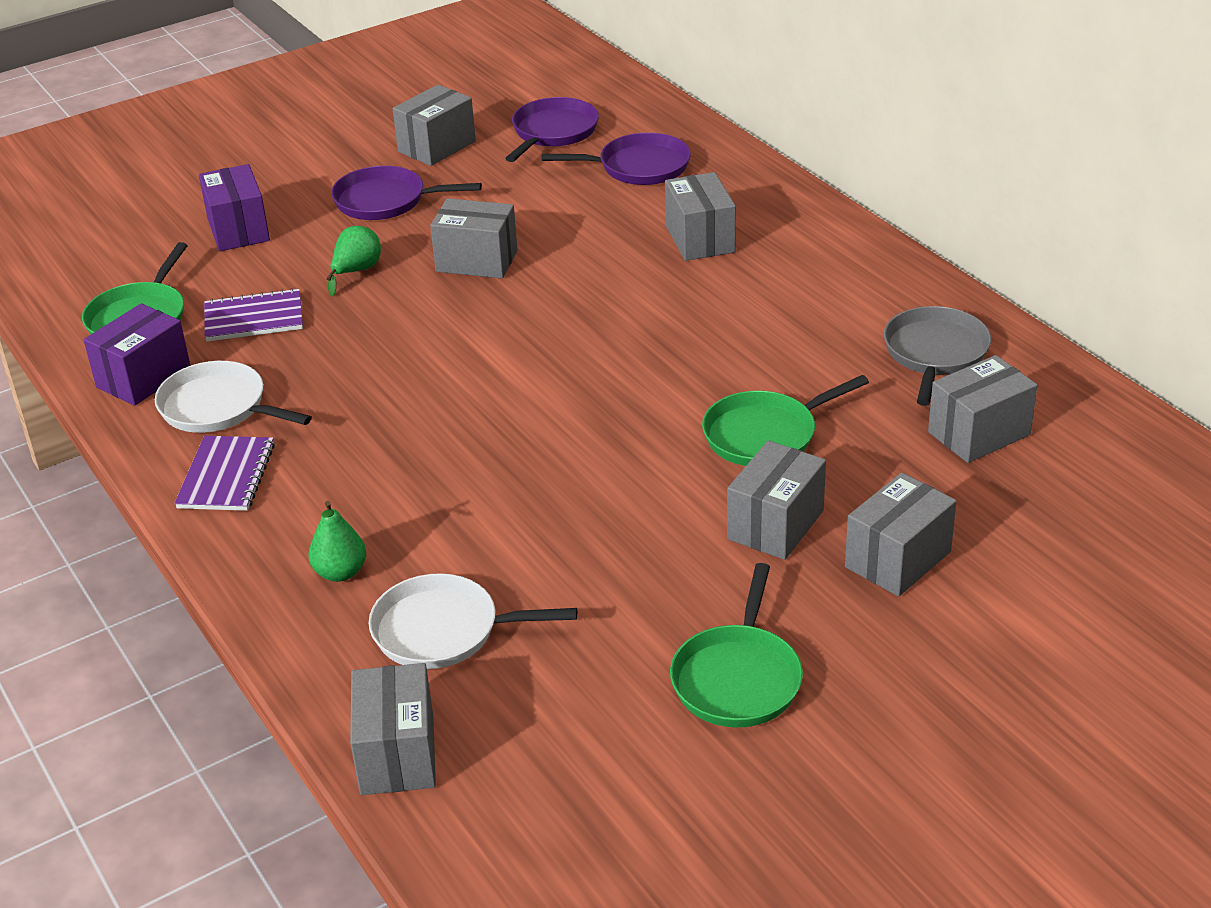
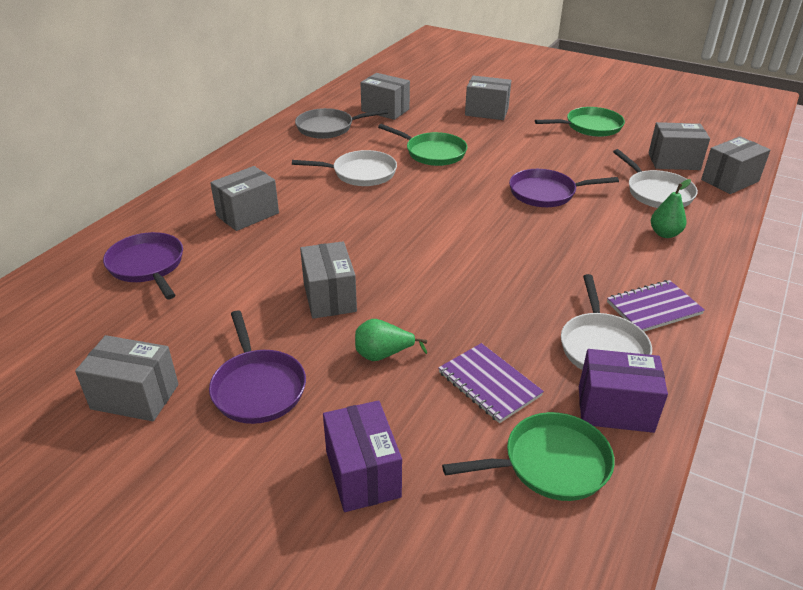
camera: 120 degrees left, 0 degrees up
(238, 230) = (363, 474): purple box -> purple box turned 60 degrees counterclockwise
(553, 132) = (90, 330): purple pan -> purple pan (546, 193)
(746, 347) = (360, 173): none -> white pan
(775, 525) = (494, 138): grey box -> grey box (673, 161)

